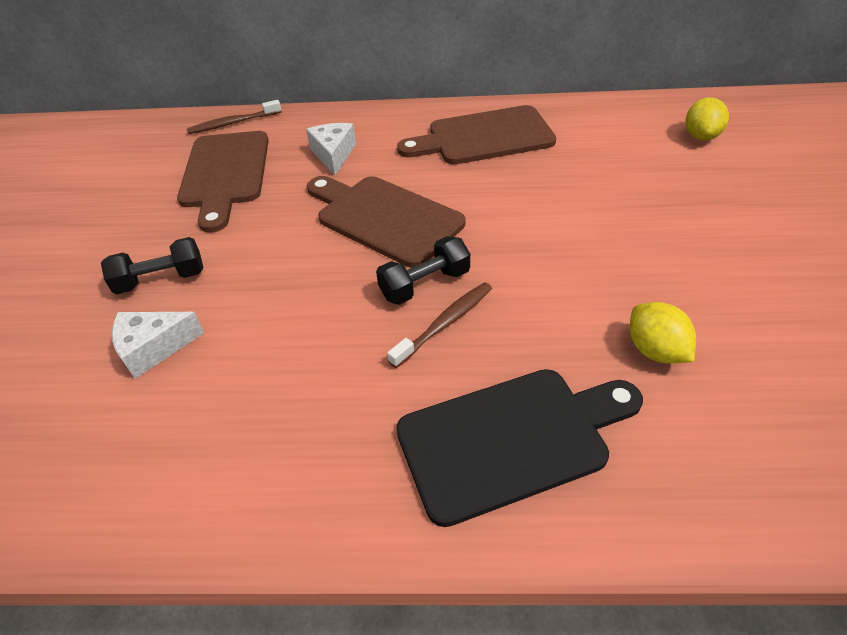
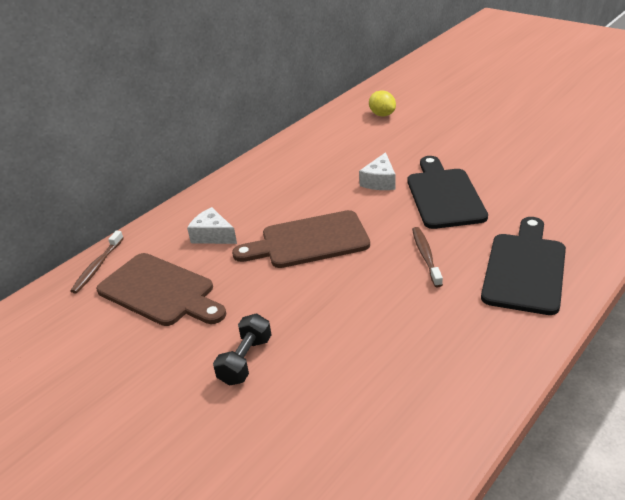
camera: 50 degrees left, 10 degrees down
(154, 348) = (315, 383): white cheese -> white cheese (380, 181)
(425, 284) = (387, 250): black dumbbell -> none
(484, 137) = (283, 174): brown cutting board -> none
(592, 276) = (444, 195): none -> black cutting board
(655, 350) = (511, 203): yellow lemon -> none

